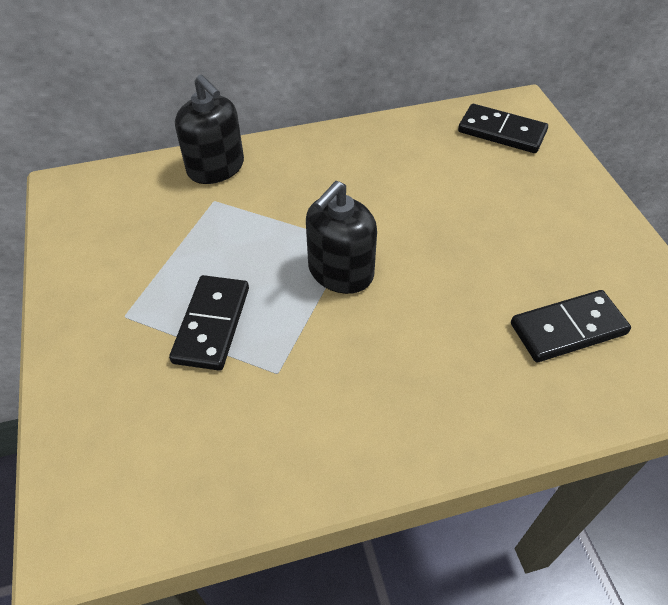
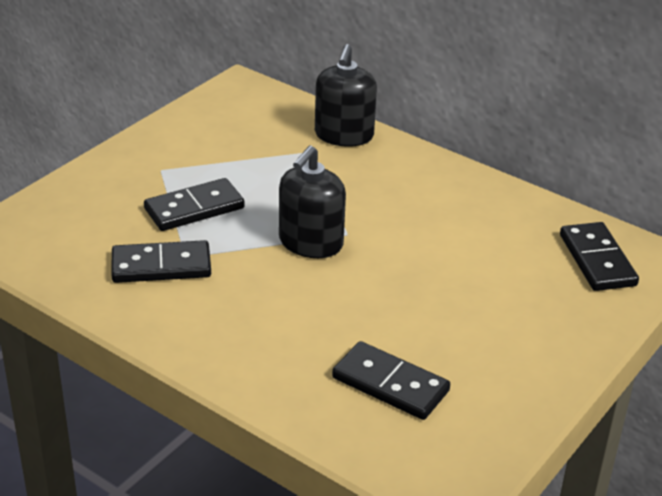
camera: 50 degrees right, 15 degrees down
(274, 401) = (161, 266): none -> black domino
(340, 272) = (310, 243): black soap dispenser -> black soap dispenser turned 60 degrees counterclockwise

